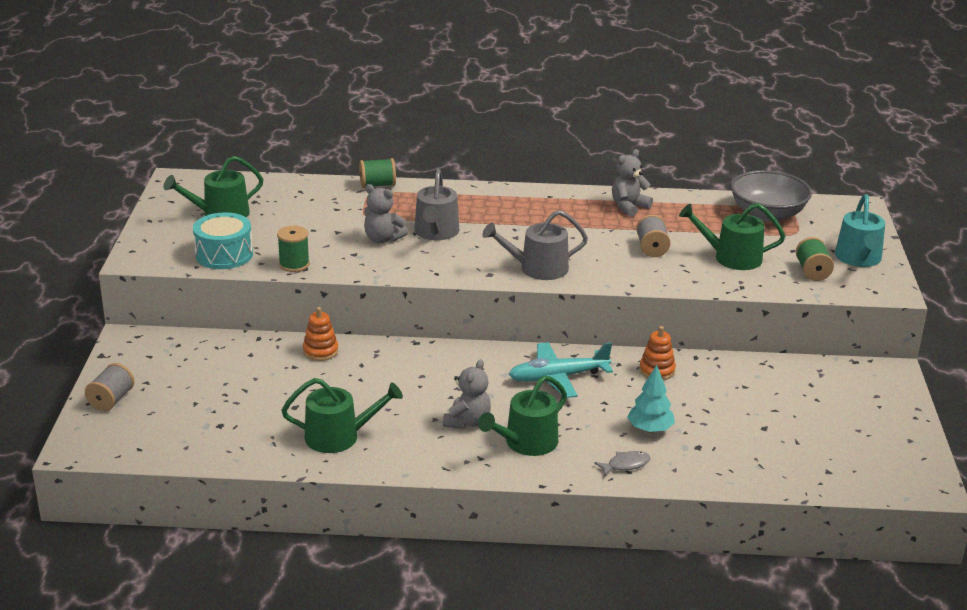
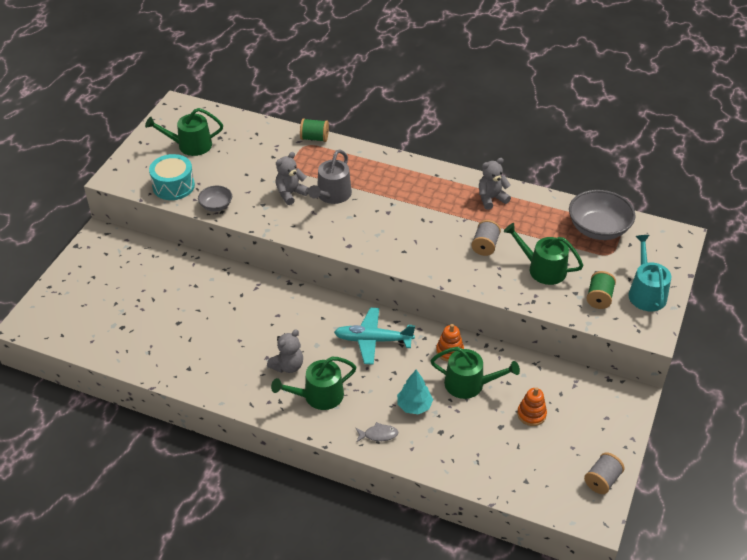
camera: 20 degrees right, 15 degrees up
(111, 400) = (64, 287): grey spool -> grey spool (602, 480)
(294, 264) = (216, 206): green spool -> grey bowl
(320, 351) = (220, 275): orange stacking toy -> orange stacking toy (531, 414)
(339, 436) = (194, 357): green watering can -> green watering can (469, 384)
(383, 239) = (290, 194): grey teddy bear -> grey teddy bear turned 90 degrees clockwise
(538, 268) = (387, 248): grey watering can -> none
(859, 259) = (646, 292): turquoise watering can -> turquoise watering can turned 150 degrees clockwise

